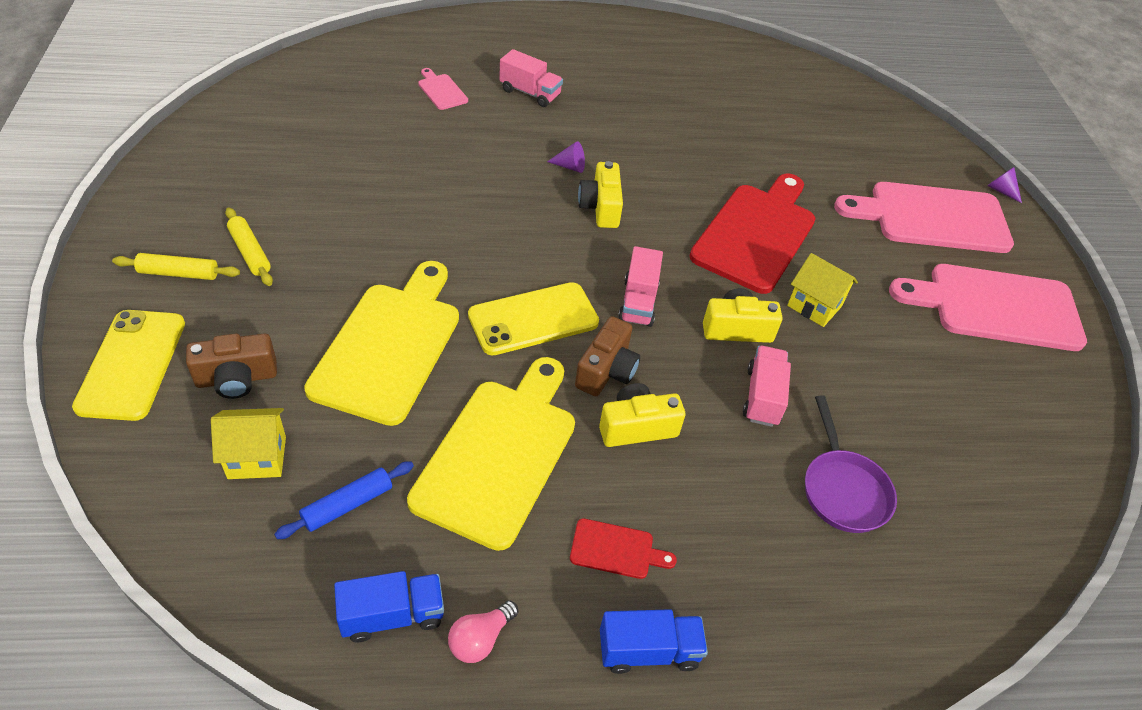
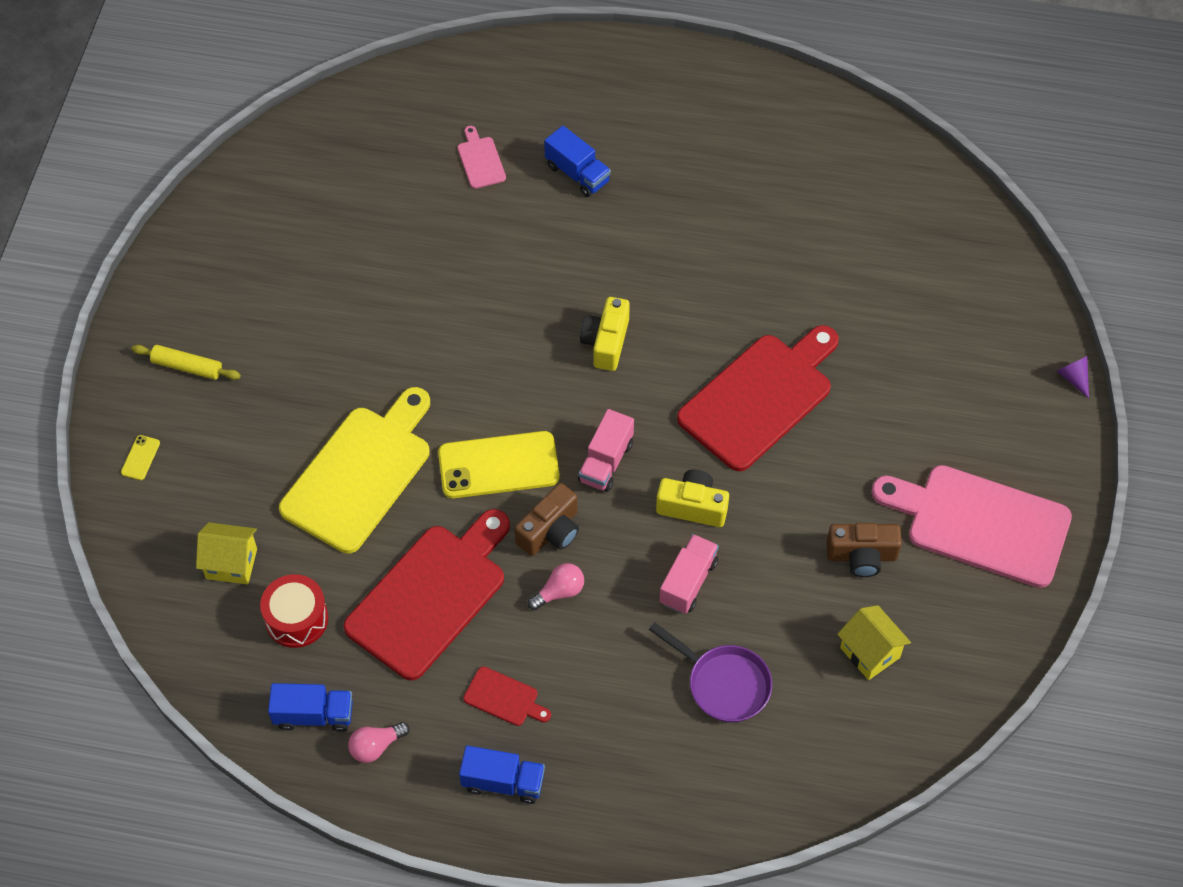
camera: 20 degrees right, 10 degrees up
(132, 364) = (140, 458): yellow phone -> yellow phone, size x0.41
(236, 378) = (224, 486): brown camera -> brown camera (862, 556)
(250, 252) = (252, 352): yellow rolling pin -> none
(348, 505) = (296, 619): blue rolling pin -> red drum
(499, 454) = (431, 596): yellow cutting board -> red cutting board
(530, 93) = (577, 173): pink truck -> blue truck
(570, 166) = (590, 284): purple cone -> none
(637, 427) = (559, 592): yellow camera -> pink light bulb
(814, 306) = (783, 493): yellow house -> yellow house (870, 652)
(843, 490) = (724, 684): purple pan -> purple pan turned 60 degrees counterclockwise
(931, 217) = (969, 403): pink cutting board -> none

